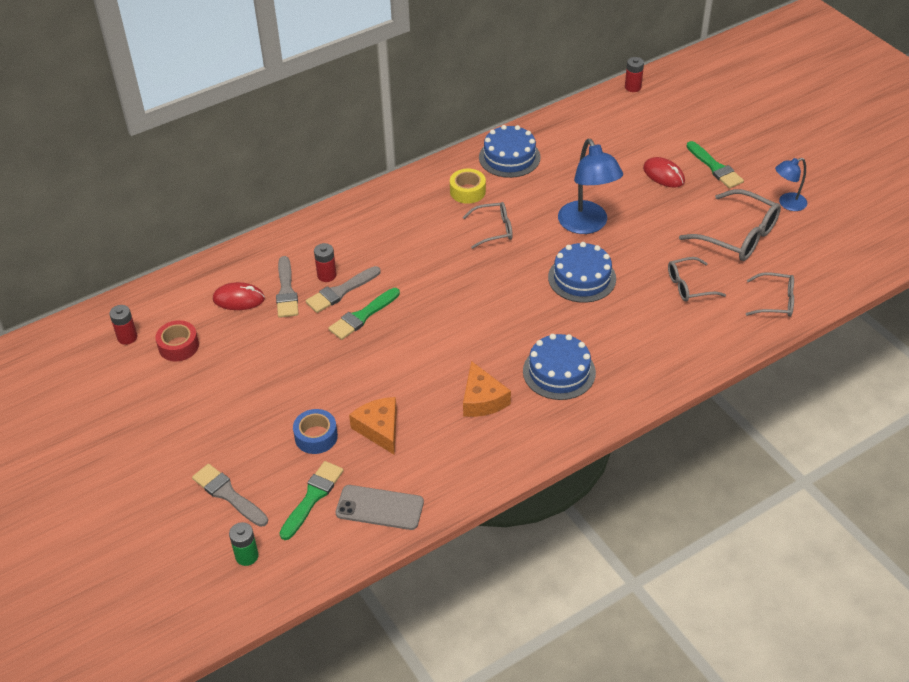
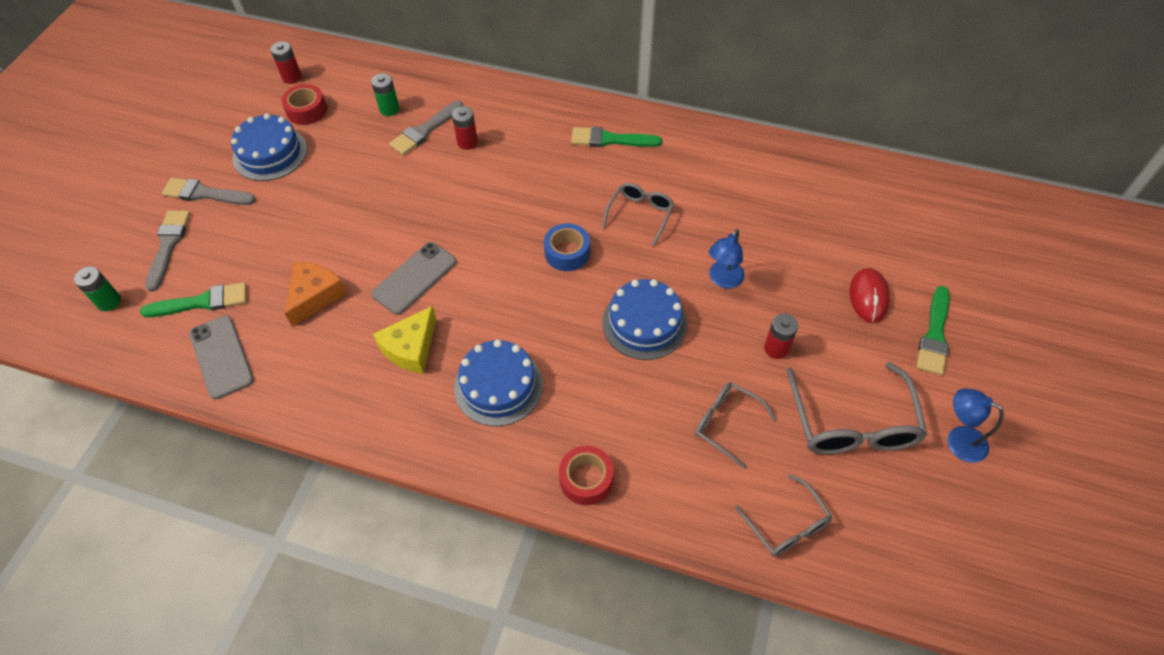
camera: 50 degrees right, 10 degrees up
(239, 299) = (389, 109): red mouse -> green battery
(316, 436) = (273, 259): blue tape -> blue tape (567, 253)
(341, 291) = (457, 163): grey brush -> grey brush (205, 194)
(362, 316) = (440, 196): green brush -> green brush (610, 139)
(423, 367) = (415, 278): none -> grey phone
(467, 191) = (670, 164): yellow tape -> none
(482, 400) = (410, 348): orange cheese -> yellow cheese
(494, 229) = (640, 214): grey glasses -> grey glasses turned 105 degrees counterclockwise
(509, 157) = (750, 163): blue cake -> blue cake (270, 153)
(587, 225) = (723, 280): blue lamp -> blue lamp, size x0.57
(633, 87) = (968, 189): red battery -> red battery (776, 348)
(667, 368) = (586, 479): none -> red tape

